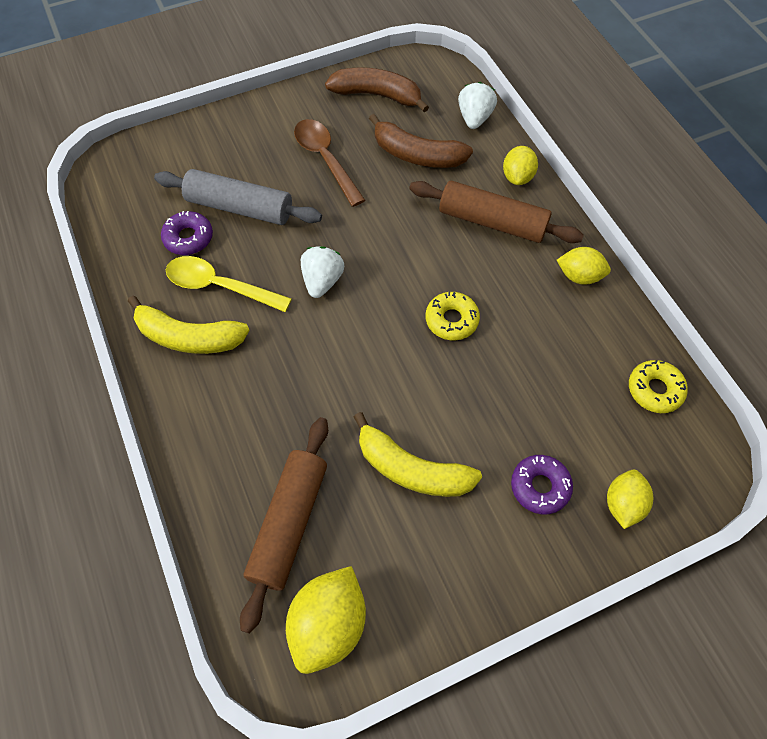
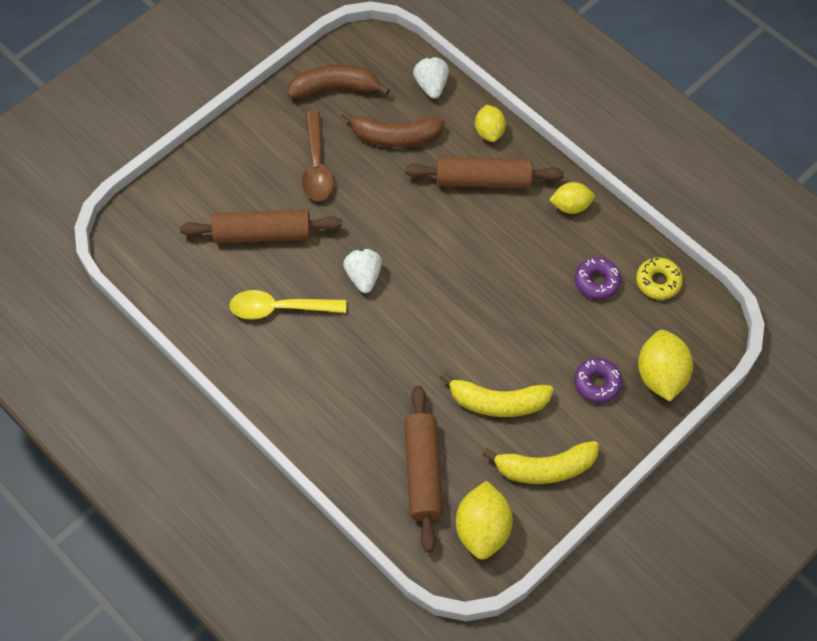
camera: 20 degrees left, 0 degrees up
(188, 238) = (231, 275): purple donut -> purple donut (597, 281)
(189, 337) = (275, 359): yellow banana -> yellow banana (545, 468)
(240, 207) = (262, 233): grey rolling pin -> brown rolling pin
(325, 159) = (316, 165): brown spoon -> brown spoon turned 135 degrees counterclockwise
(451, 320) = (482, 276): yellow donut -> none
(623, 504) = (661, 375): yellow lemon -> yellow lemon, size x1.60

